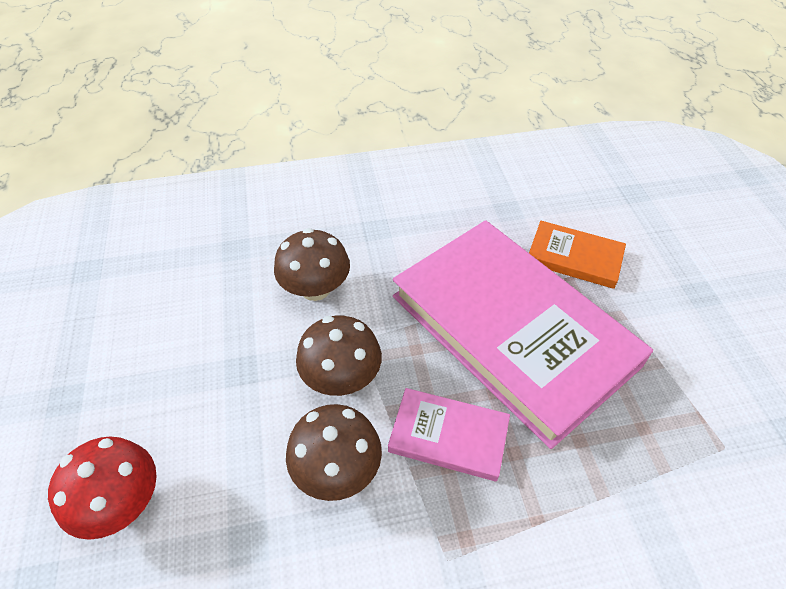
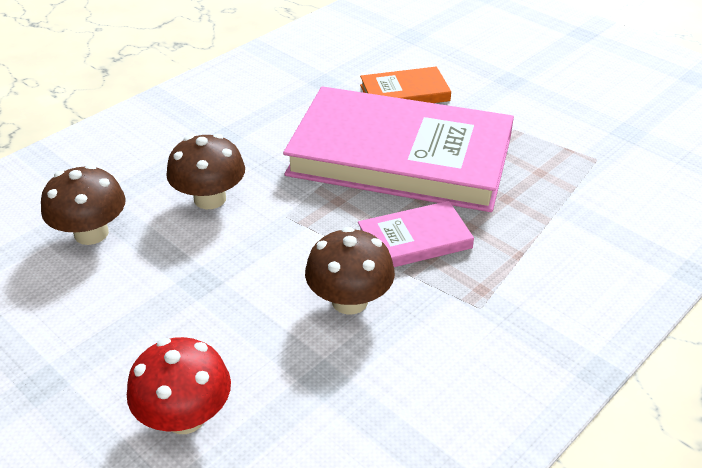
camera: 35 degrees left, 10 degrees down
(341, 377) = (294, 245): brown mushroom -> brown mushroom (91, 233)

